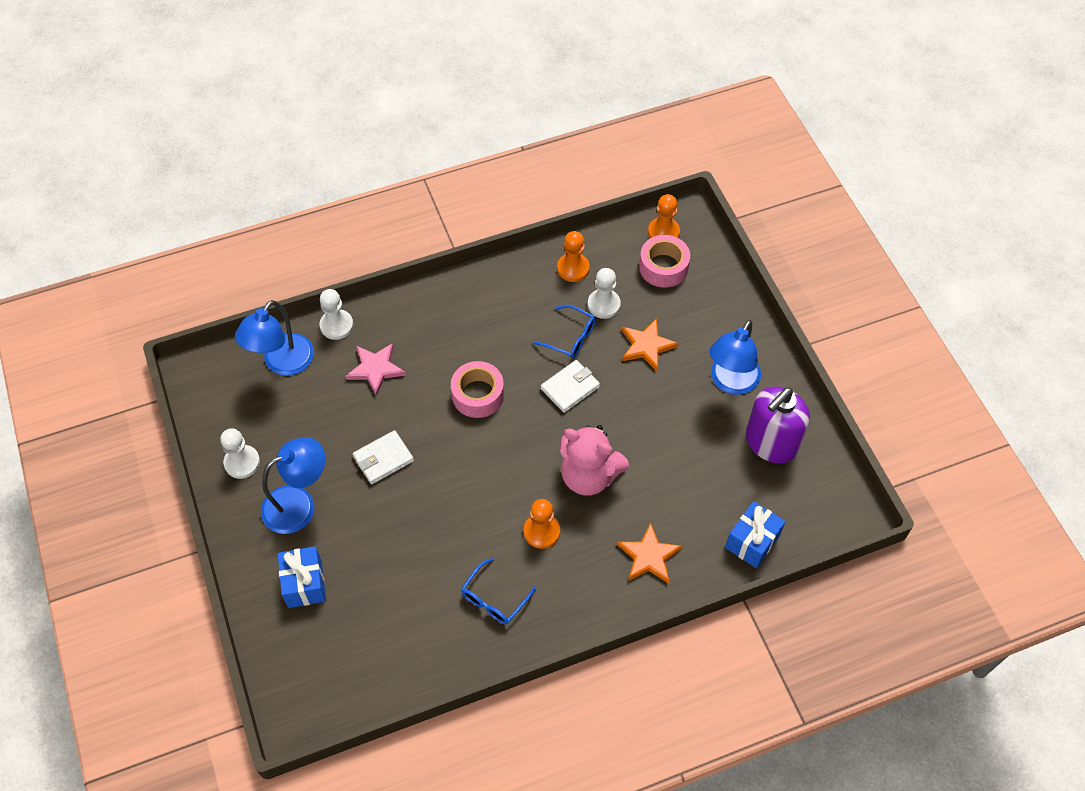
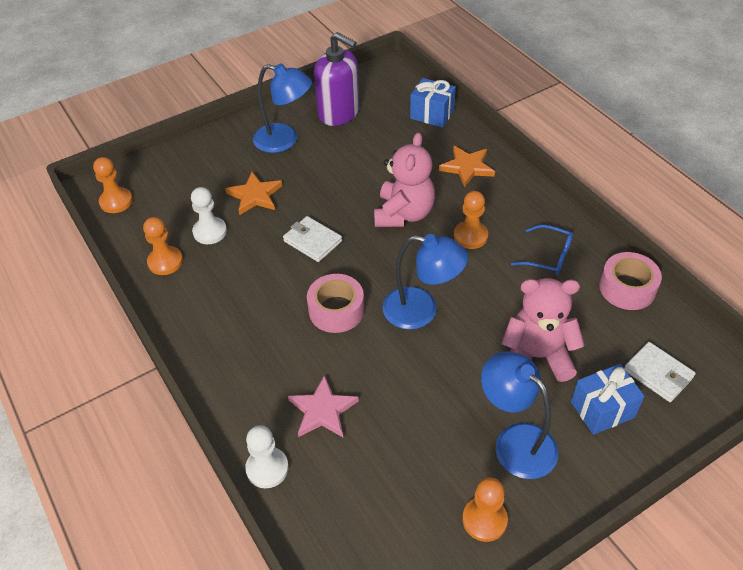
camera: 100 degrees left, 10 degrees down
(242, 462) = (484, 520): white pawn -> orange pawn
(282, 363) = (334, 516): blue lamp -> blue lamp (421, 311)
(376, 547) = (536, 356): none -> pink teddy bear
(383, 459) = (435, 375): white wallet -> white wallet (658, 374)
(570, 337) = (253, 250): blue glasses -> none
(663, 267) = (160, 196): pink tape -> pink tape (627, 288)

